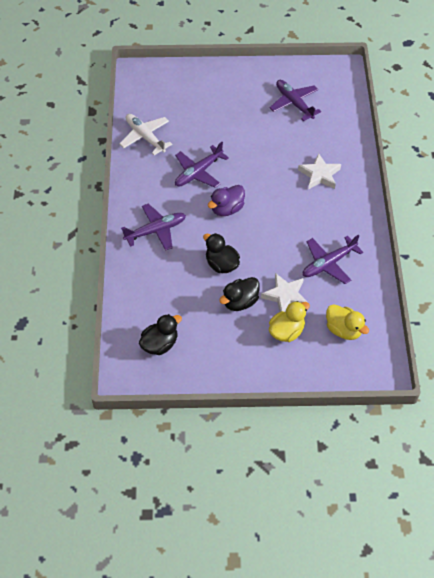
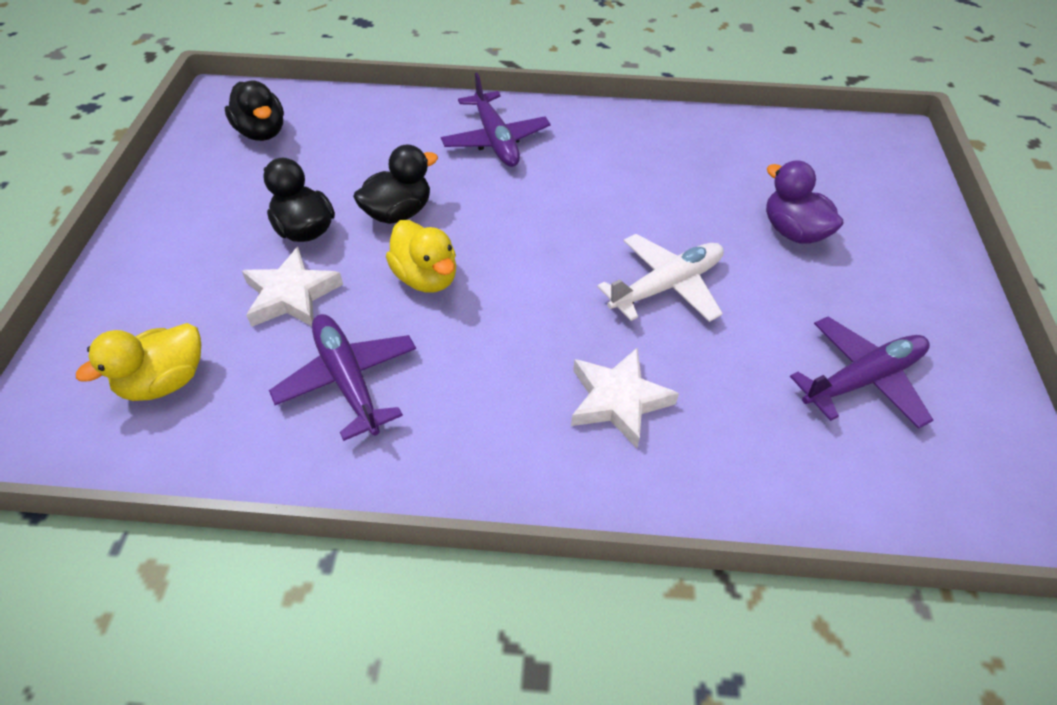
camera: 95 degrees right, 5 degrees down
(145, 137) = (720, 139): white plane -> white plane (666, 286)
(198, 172) = (631, 199): purple plane -> none
(227, 209) = (532, 231): purple duck -> purple duck (793, 232)
(286, 331) = (208, 288): yellow duck -> yellow duck (426, 278)

